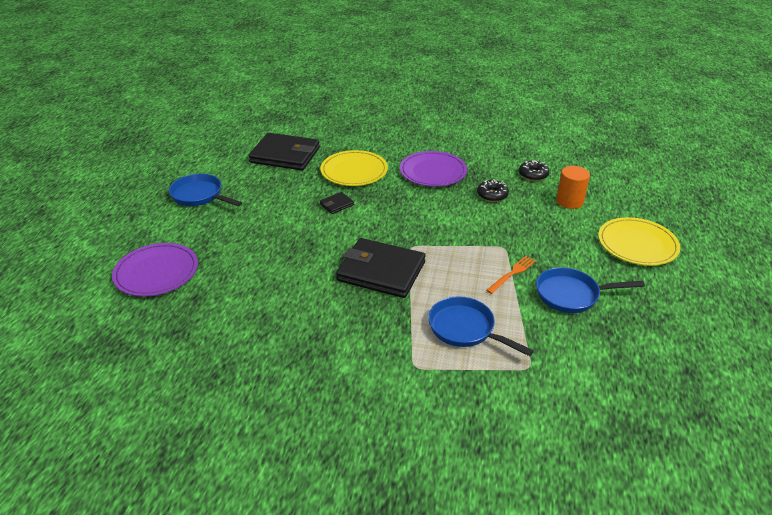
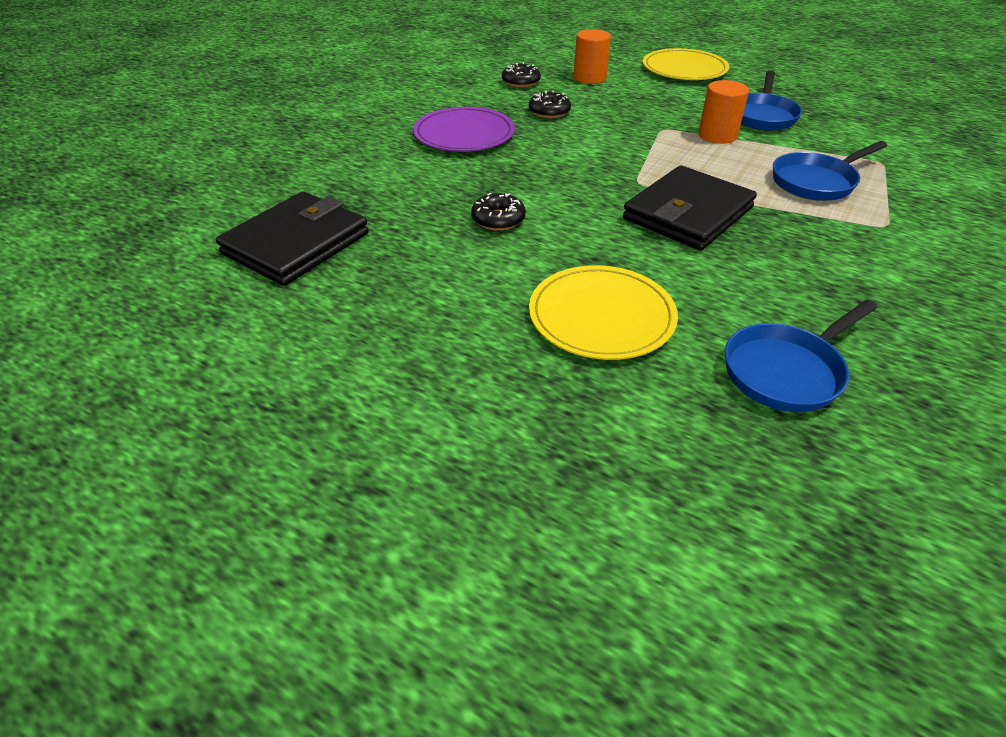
camera: 70 degrees left, 5 degrees up
(156, 272) = (615, 457): purple plate -> none
(200, 195) = (358, 367): blue pan -> blue pan (787, 371)
(336, 204) = (498, 219): black wallet -> black donut
(354, 171) = (411, 189): yellow plate -> yellow plate (601, 316)
(512, 274) = (717, 135): orange fork -> orange cylinder

